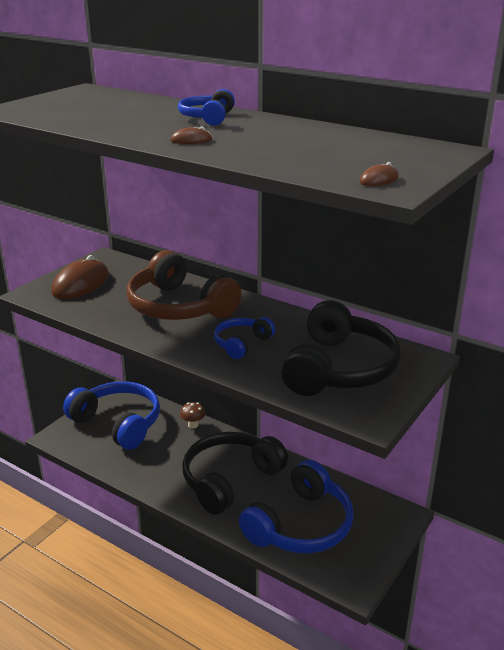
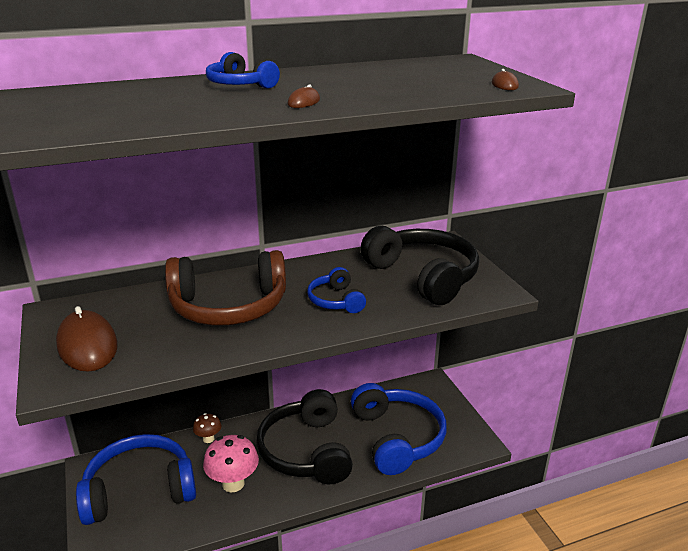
camera: 55 degrees left, 0 degrees up
(161, 460) = (233, 483): none -> pink mushroom

